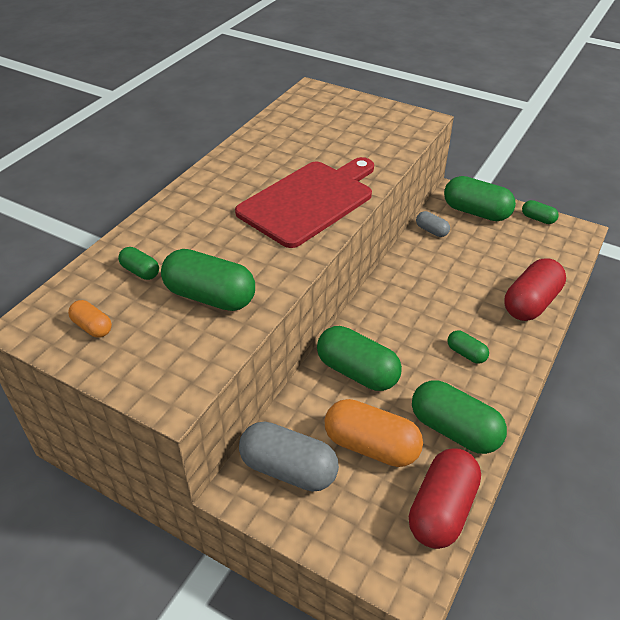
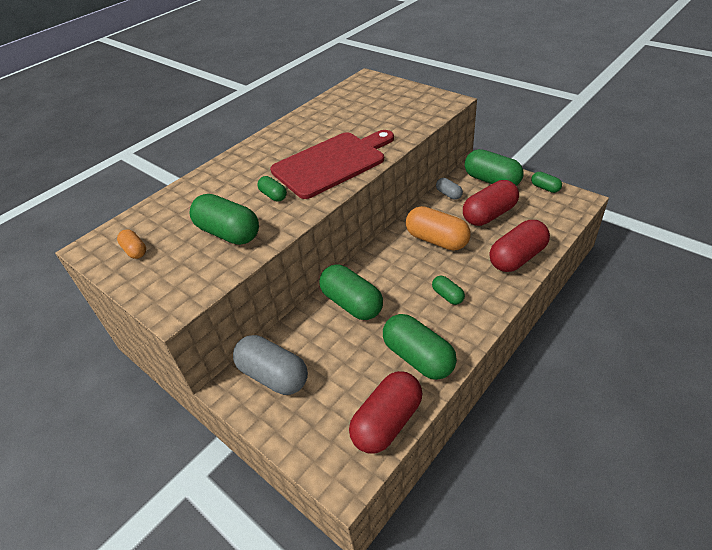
camera: 15 degrees right, 0 degrees up
(140, 271) = (184, 211): green capsule -> green capsule (273, 195)
(371, 446) = (345, 364): orange capsule -> orange capsule (437, 240)
(485, 253) = (489, 215): none -> red capsule

